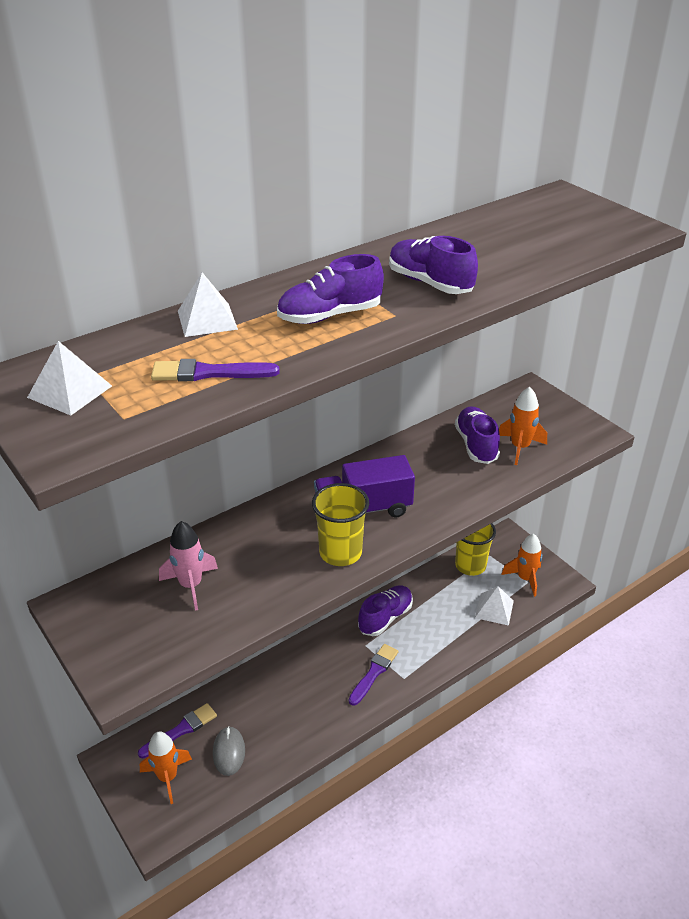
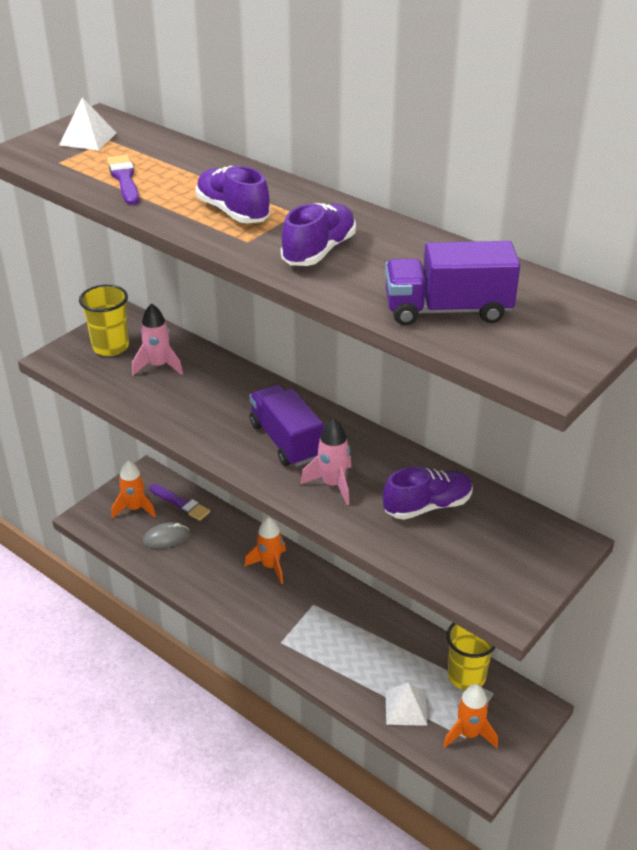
camera: 75 degrees right, 0 degrees up
(207, 320) = (205, 164): white pyramid -> none
(340, 553) = (220, 437): yellow cup -> yellow cup (110, 347)
(374, 672) = (280, 617): purple brush -> none
(385, 618) = (355, 613): purple shoe -> none
(434, 491) = (332, 484): none -> pink rocket
(520, 447) = (440, 542): orange rocket -> orange rocket (270, 566)
(545, 246) = (447, 310): none -> purple truck

